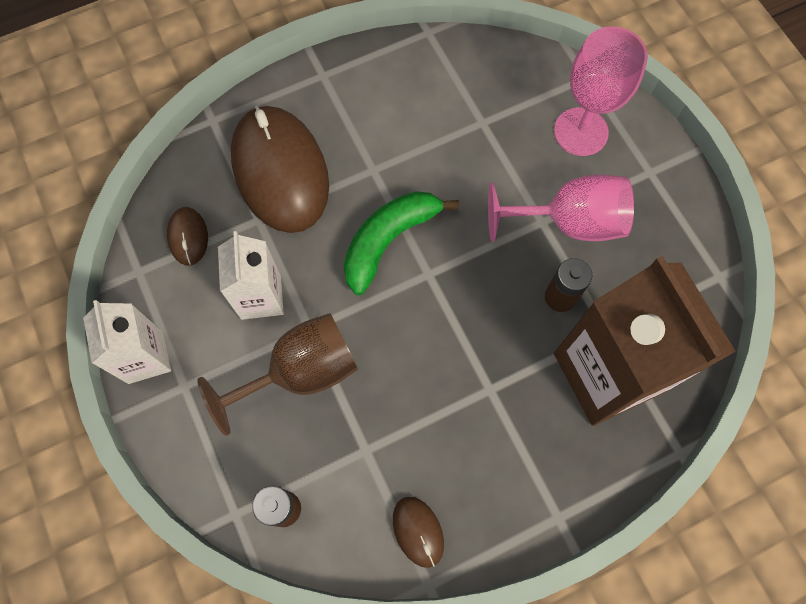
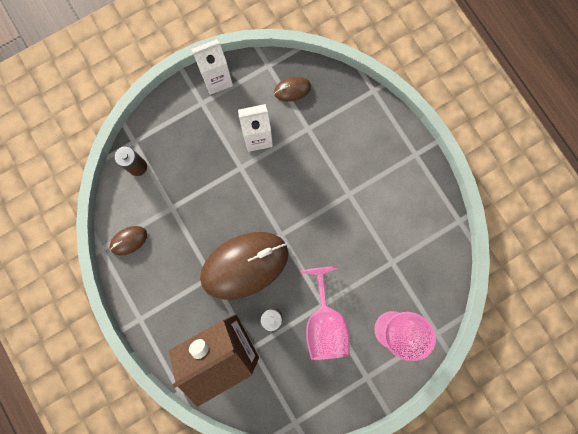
camera: 85 degrees right, 10 degrees up
(280, 171) = (341, 137): brown mouse -> brown mouse (244, 265)
(301, 372) = (214, 166): brown goblet -> none
(388, 241) = (300, 208): green banana -> none

